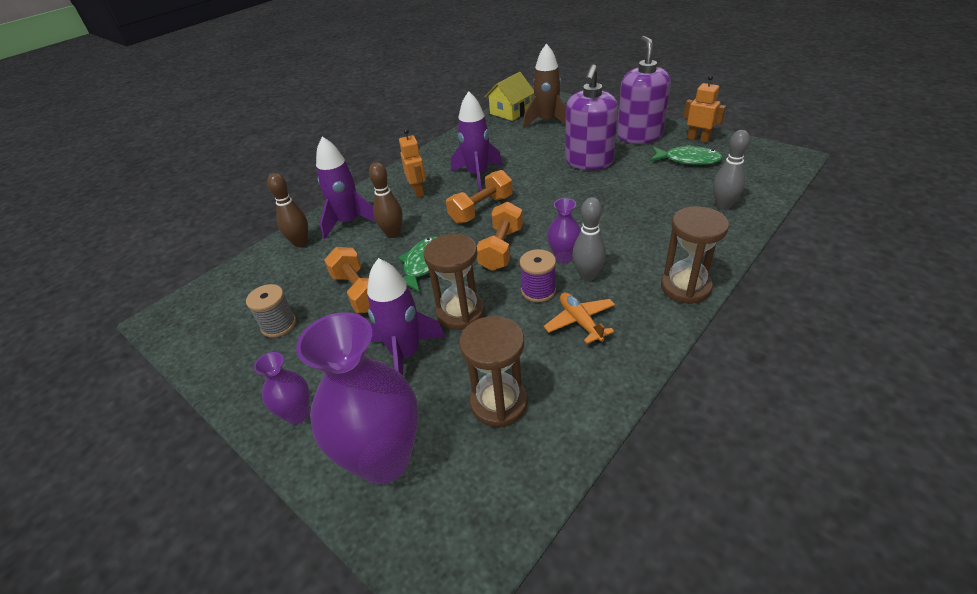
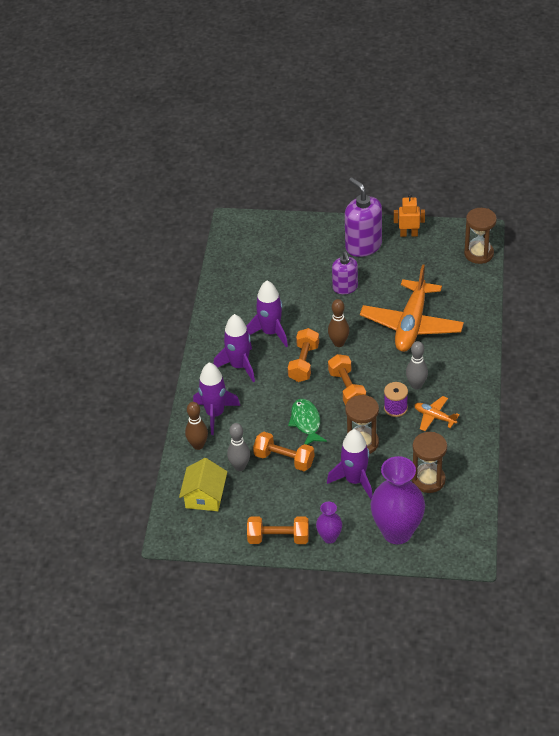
camera: 35 degrees left, 5 degrees up
(246, 380) = (278, 538): none -> orange dumbbell
(278, 325) = (257, 502): grey spool -> none
(393, 234) = (259, 409): brown bowling pin -> brown bowling pin (339, 343)
(418, 191) = (239, 366): orange robot -> purple rocket
(510, 112) = (233, 251): yellow house -> yellow house (205, 496)
(547, 121) = (276, 253): brown rocket -> none
(564, 257) = (392, 378): purple vase -> none
(589, 162) = (345, 288): purple soap dispenser -> purple soap dispenser, size x0.63
(635, 213) = (411, 325): none -> orange plane
(685, 287) = (476, 369): brown hourglass -> brown hourglass (478, 254)
(688, 160) = (414, 260): green fish -> none
(723, 206) = (462, 296): grey bowling pin -> grey bowling pin (240, 466)

